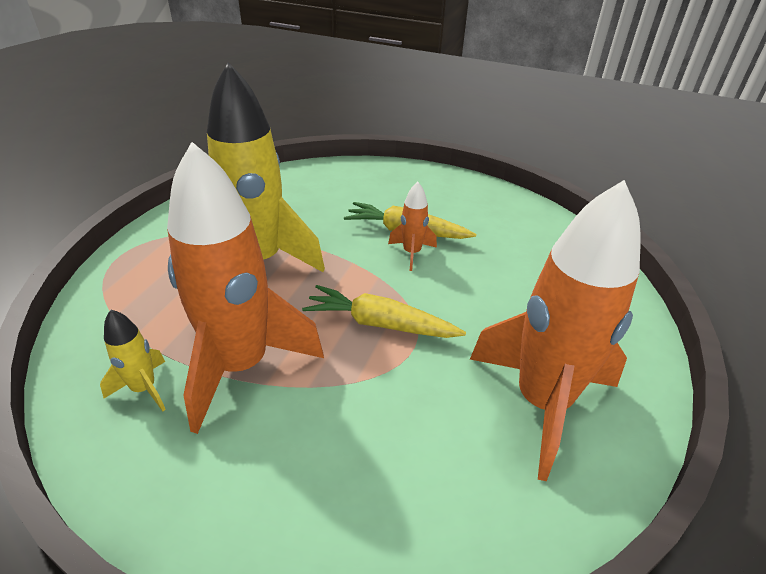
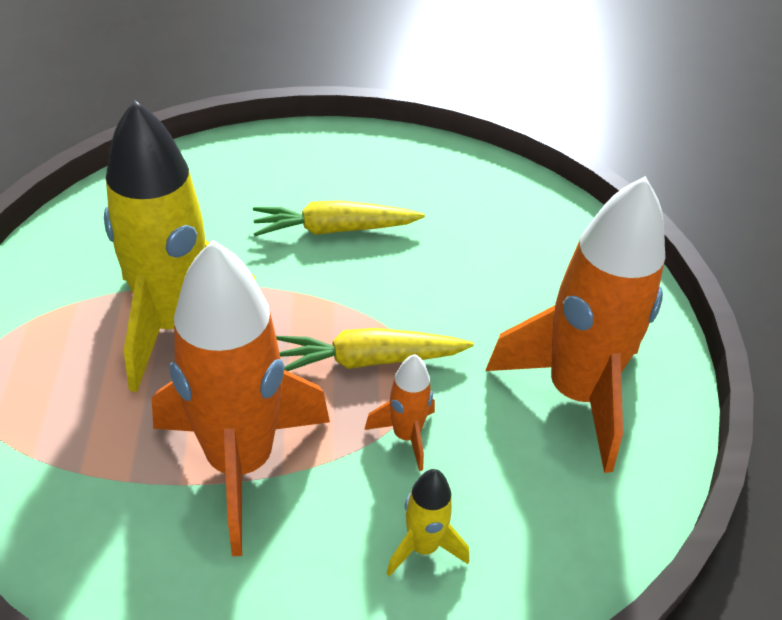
camera: 25 degrees left, 5 degrees up
(144, 388) = (142, 530): yellow rocket -> yellow rocket (423, 547)
(411, 253) = (357, 258): orange rocket -> orange rocket (406, 436)

